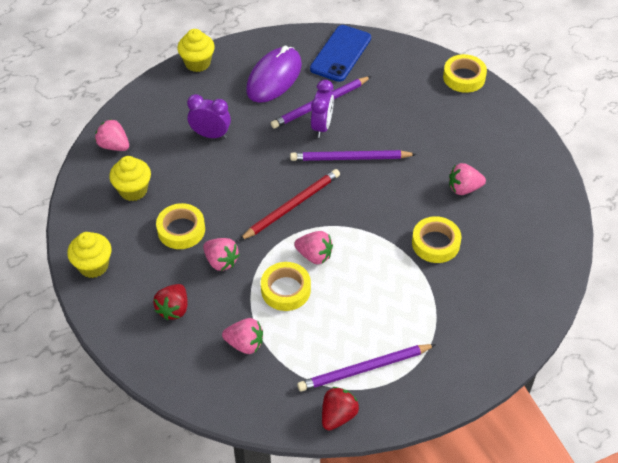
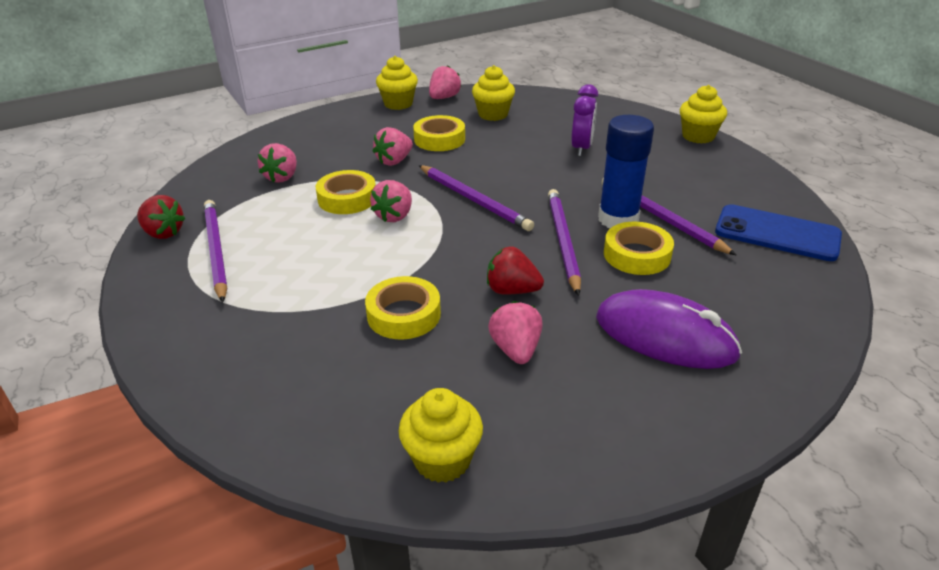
camera: 90 degrees right, 15 degrees down
(114, 146) = (552, 102): pink strawberry -> pink strawberry (444, 98)
(173, 309) = (338, 140): red strawberry -> red strawberry (512, 290)
(274, 78) = (697, 184): purple mouse -> purple mouse (665, 336)
(291, 206) = (473, 200): red pencil -> purple pencil
(322, 126) = (618, 219): purple clock -> blue glue stick
(464, 77) = (793, 363): yellow tape -> yellow tape (637, 255)
(550, 221) = (442, 460): none -> yellow cupcake

